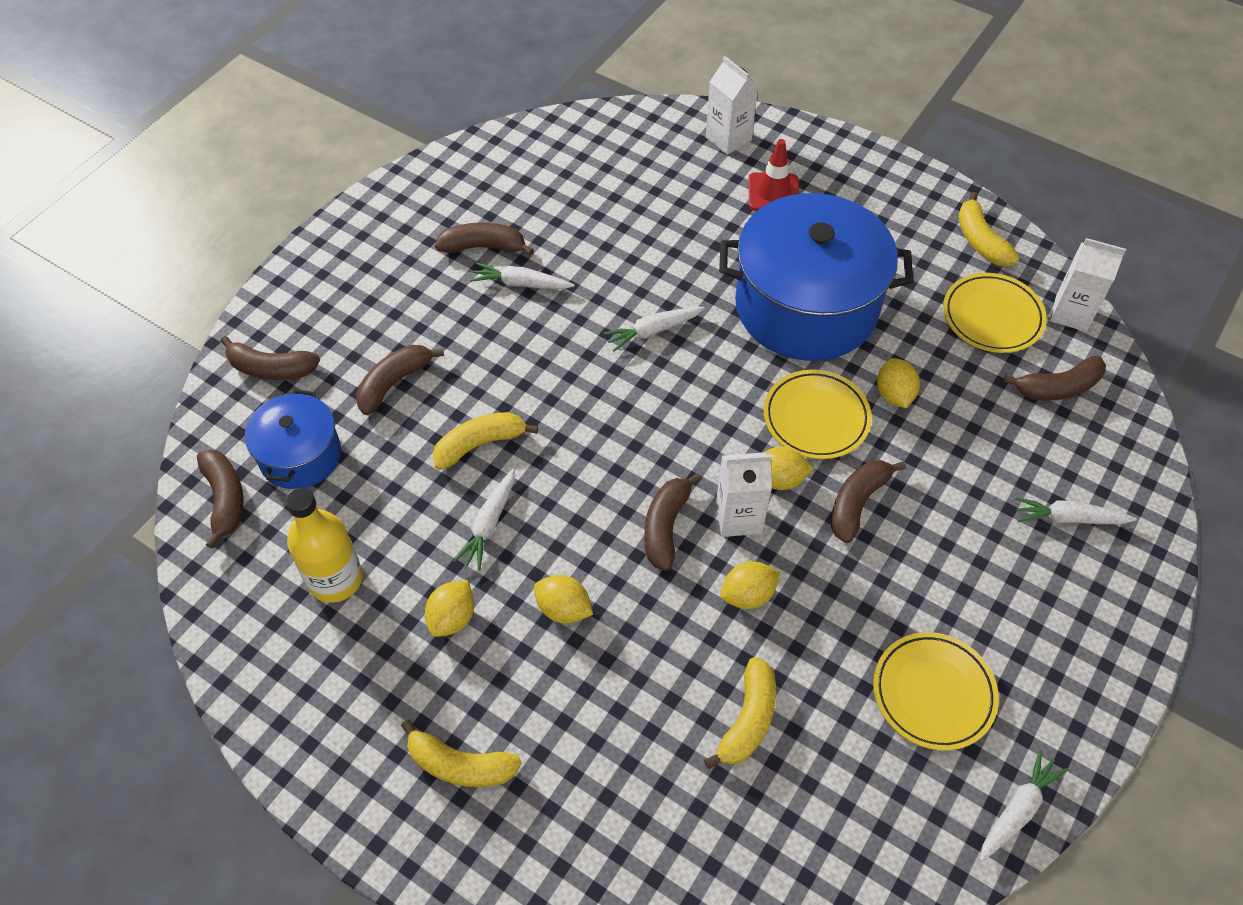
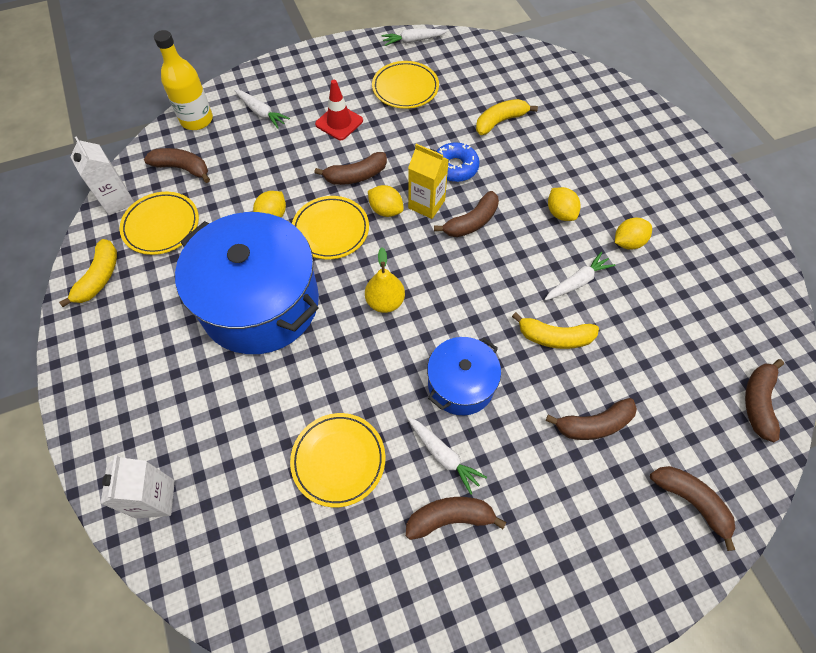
camera: 145 degrees left, 5 degrees up
(300, 455) = (690, 405): blue pot -> blue pot (461, 384)
(335, 579) = (693, 302): yellow bottle -> yellow bottle (196, 120)
(460, 765) = (657, 175): yellow banana -> none
(483, 247) = (450, 518): brown banana -> brown banana turned 135 degrees clockwise
(609, 233) = (338, 460): none -> yellow plate
(653, 331) = (377, 349): white carrot -> none
(685, 378) = (385, 302): none -> yellow pear
(738, 517) = (426, 204): white carton -> yellow carton
(748, 595) = (455, 167): yellow lemon -> blue donut
(773, 192) = (181, 413): red traffic cone -> red traffic cone (339, 122)

